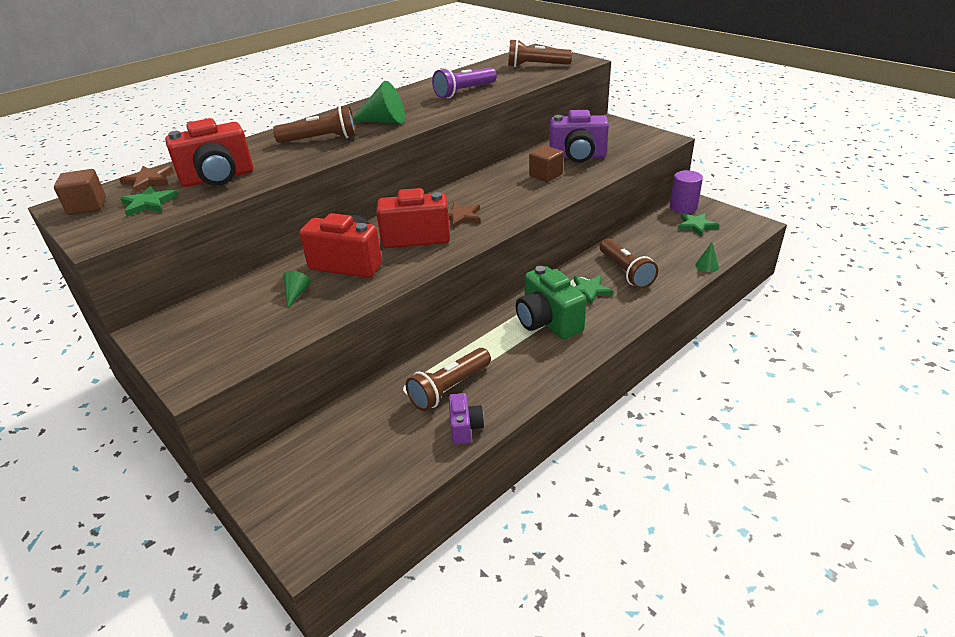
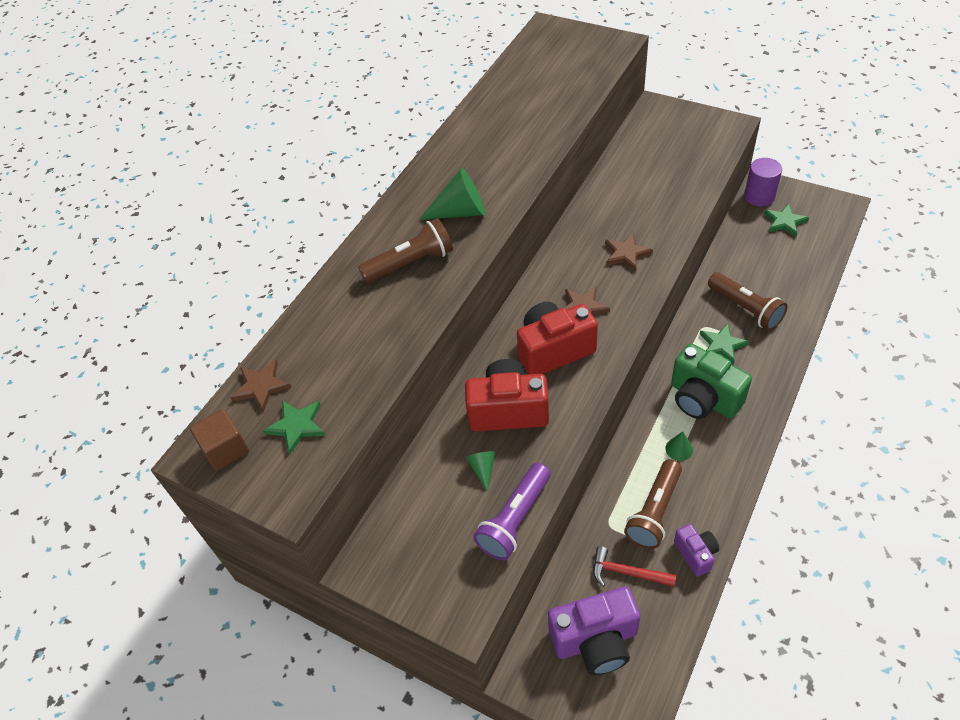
camera: 15 degrees left, 15 degrees up
(218, 178) = (343, 362): red camera -> none
(393, 425) = (627, 573): none -> red hammer
(464, 92) = (517, 133): purple flashlight -> purple flashlight (515, 519)
(521, 193) = (626, 254): none -> brown star
(536, 66) = (568, 63): brown flashlight -> none
(546, 175) = (635, 217): brown cube -> none
(577, 156) = (652, 177): purple camera -> purple camera (595, 641)
(707, 265) = (820, 279): green cone -> green cone (679, 449)

